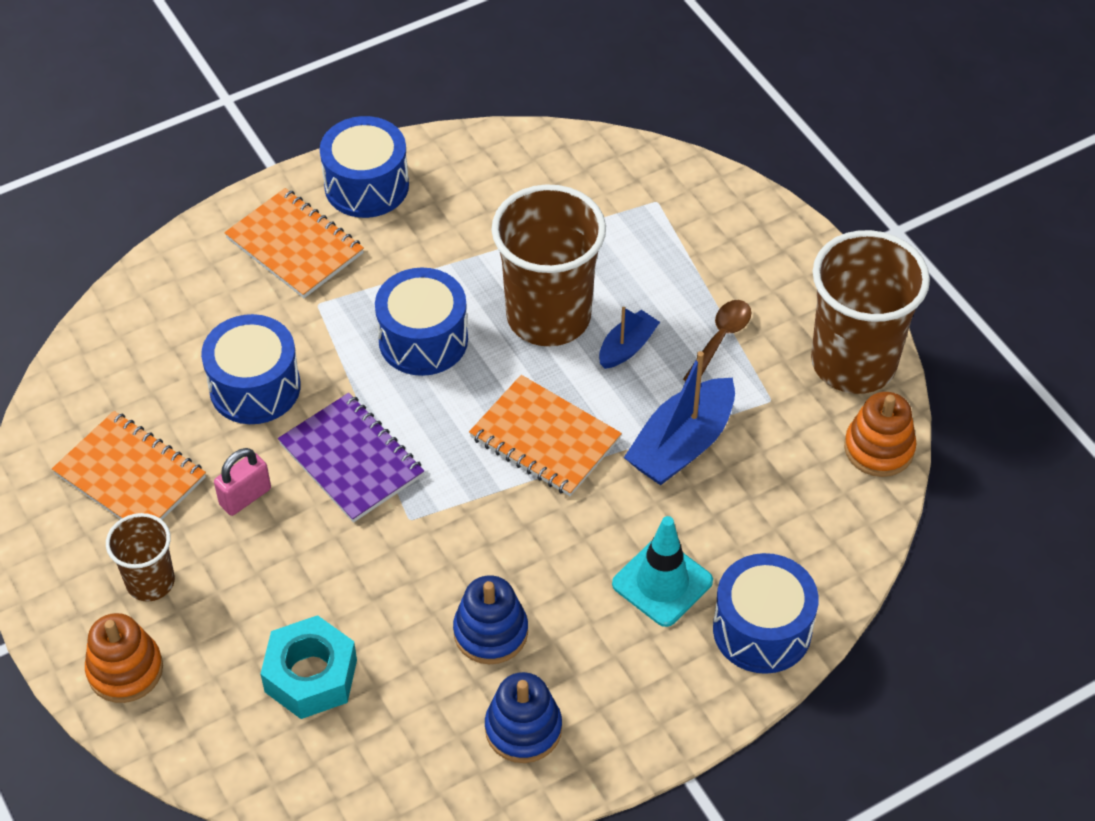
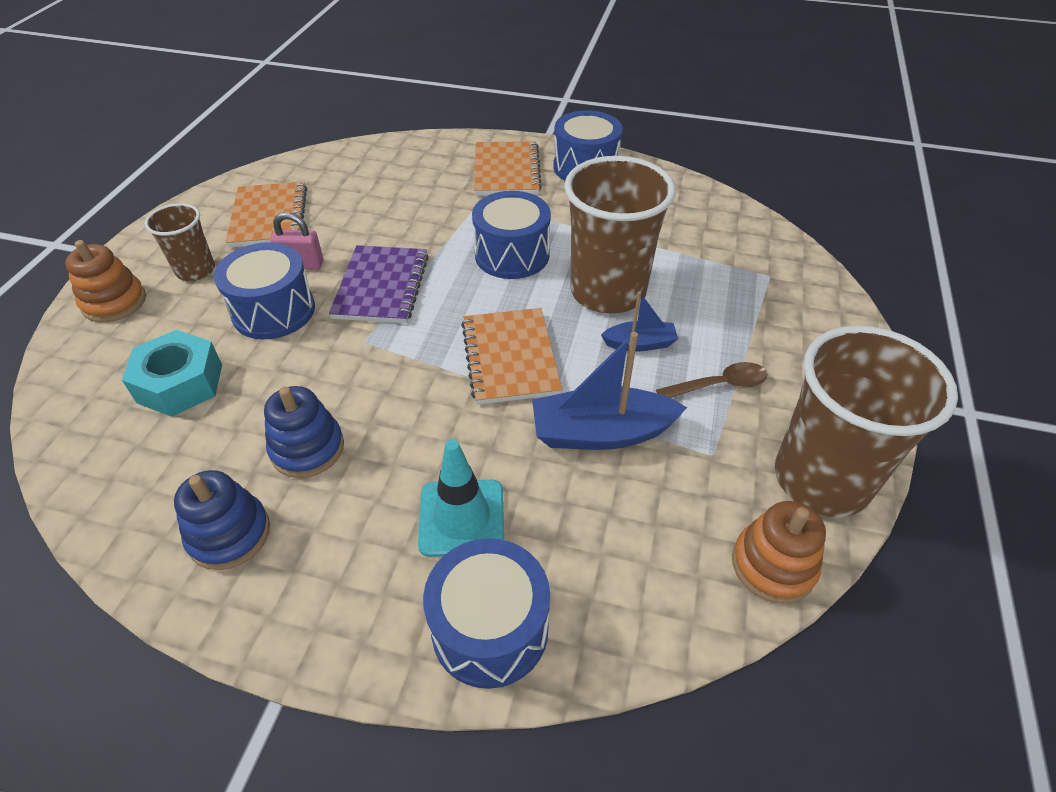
camera: 45 degrees right, 5 degrees down
(255, 387) = (388, 218): blue drum -> blue drum (273, 311)

